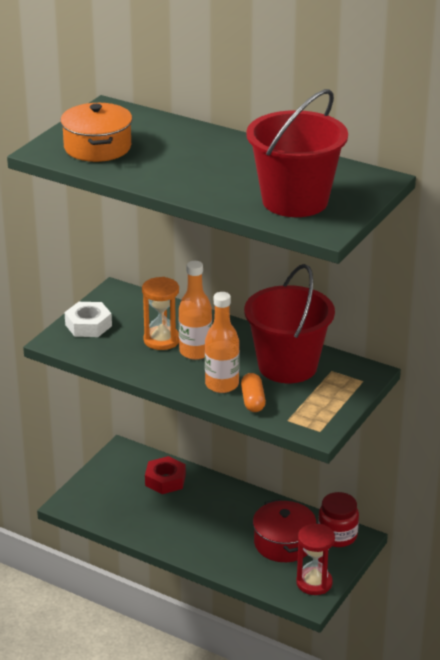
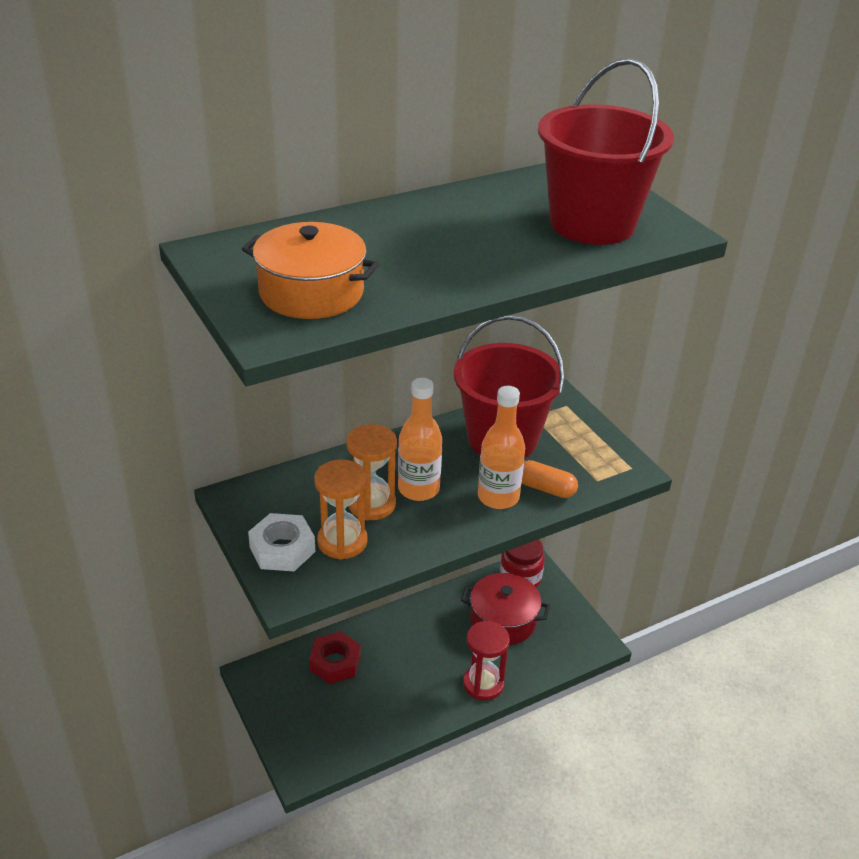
camera: 60 degrees left, 5 degrees up
(116, 342) = (342, 541): none -> orange hourglass
(314, 583) = (574, 628): red hourglass -> red hourglass (483, 684)

